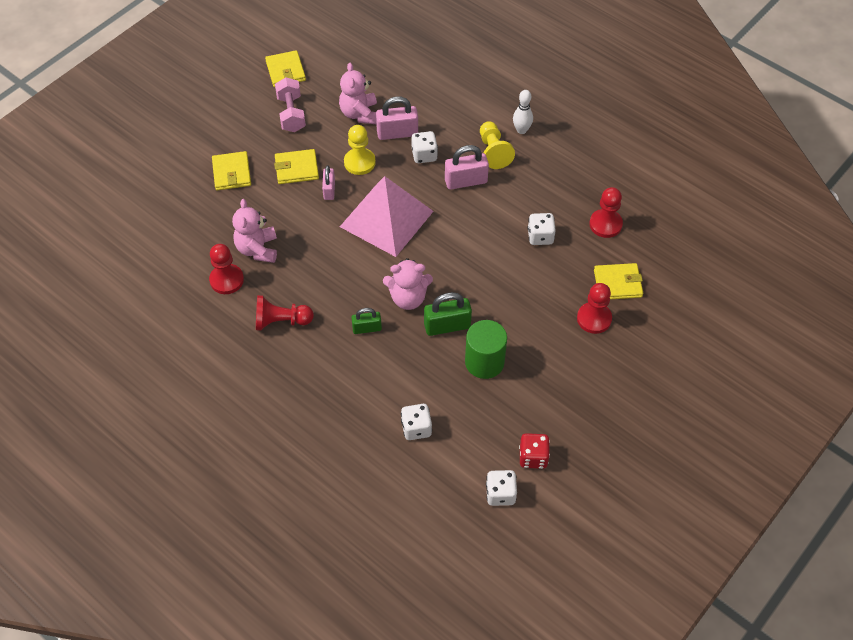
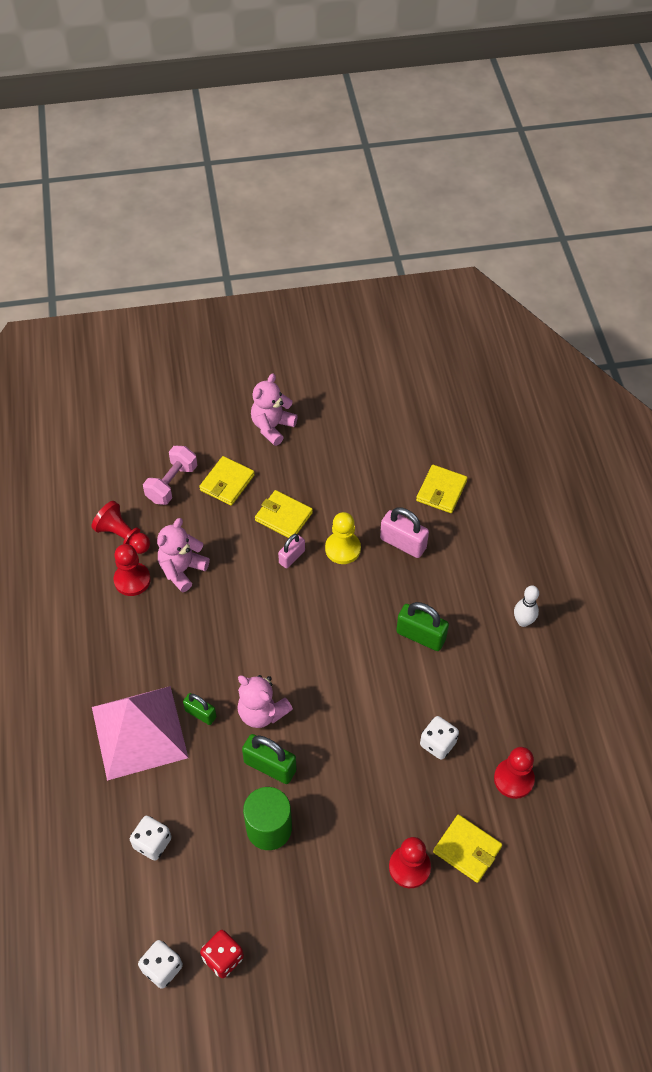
camera: 40 degrees right, 0 degrees up
(281, 321) = (139, 651): red pawn -> red pawn (123, 536)
(285, 71) = (361, 415): yellow wallet -> yellow wallet (441, 491)
(291, 114) = (327, 460): pink dumbbell -> pink dumbbell (172, 483)
(359, 114) = (387, 501): pink teddy bear -> pink teddy bear (272, 427)
(386, 218) = (315, 620): pink pyramid -> pink pyramid (139, 732)
(424, 155) = (407, 582): white dice -> none
(466, 181) = (420, 636): pink padlock -> green padlock
(493, 152) = (475, 624): yellow pawn -> none

